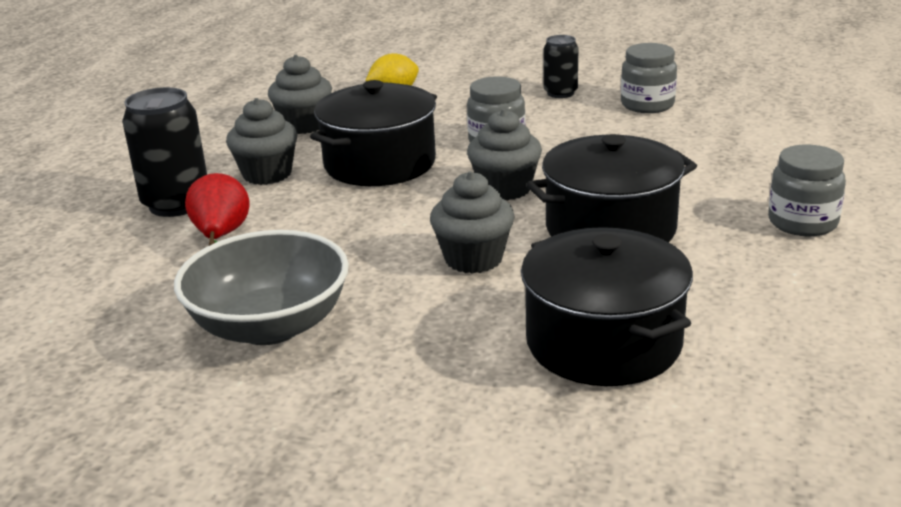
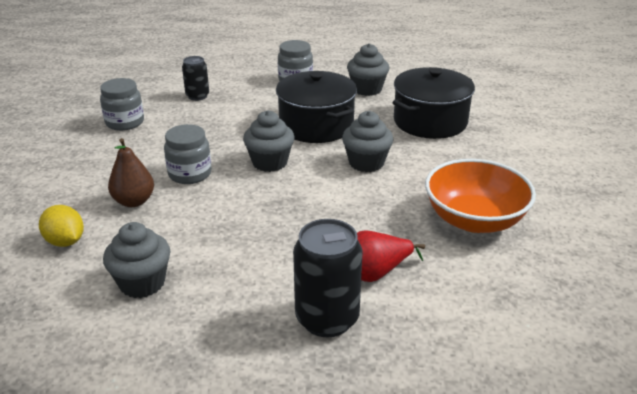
camera: 105 degrees left, 5 degrees up
(267, 174) = (258, 278): grey cupcake -> grey cupcake (367, 89)
(270, 326) = (474, 220): grey bowl -> orange bowl
(380, 164) = (232, 221): black pot -> none
(450, 117) = (134, 201): none -> brown pear
(560, 93) = (91, 156): black can -> black can (197, 96)

